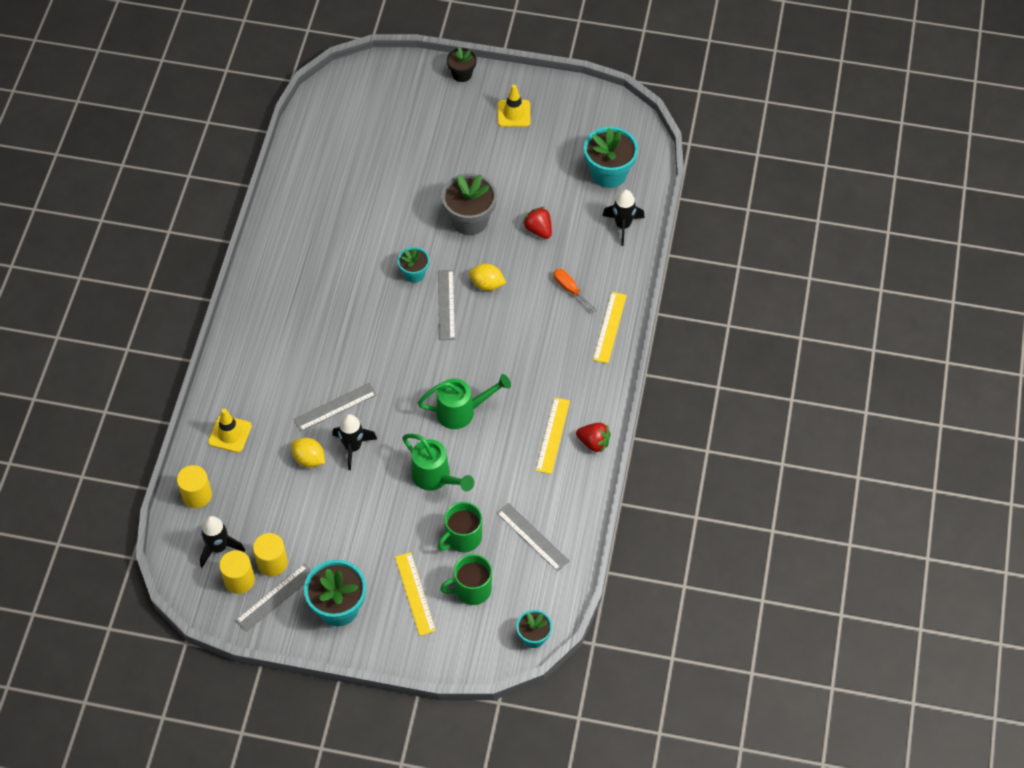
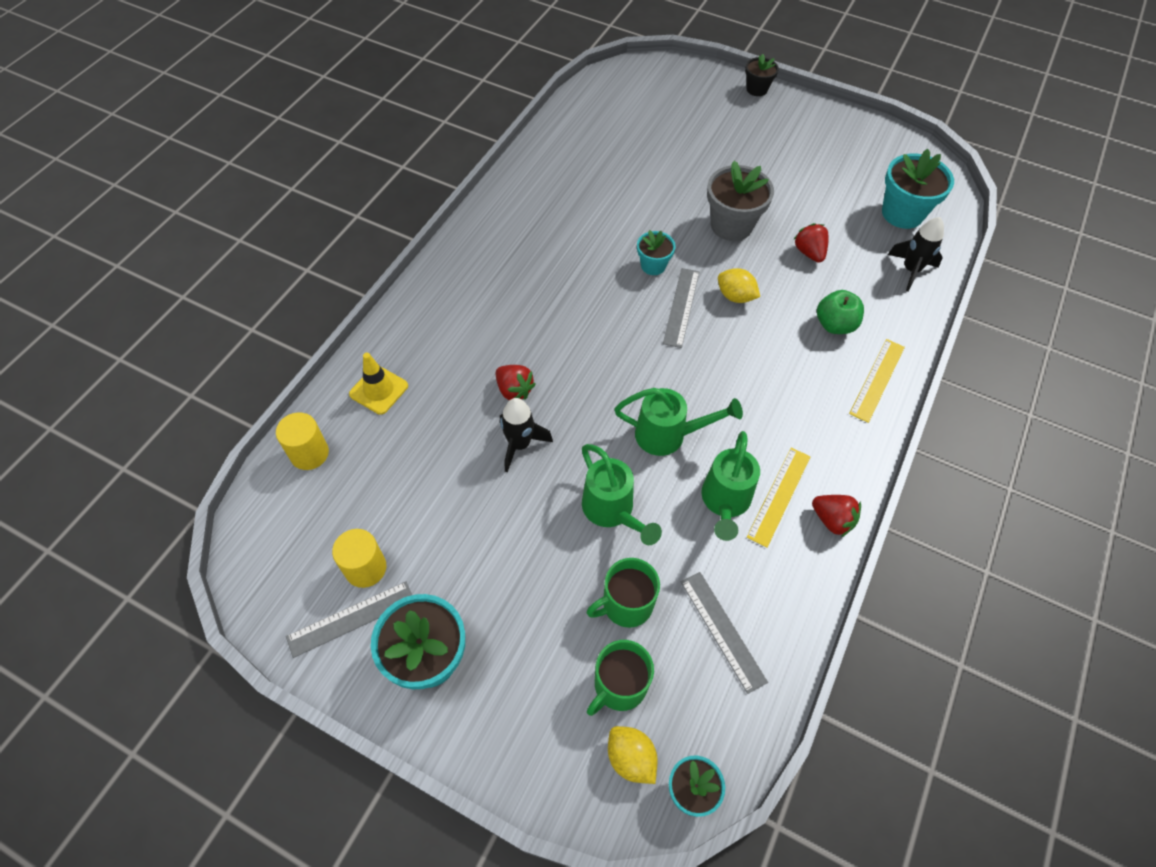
camera: 15 degrees right, 0 degrees up
(218, 548) = (307, 528): black rocket -> none
(239, 580) = (314, 580): yellow cylinder -> none
(309, 459) = (461, 445): yellow lemon -> yellow lemon (630, 758)
(335, 407) = (514, 390): grey ruler -> red strawberry
(415, 593) = (538, 668): yellow ruler -> none
(472, 589) = (619, 685): green mug -> green mug turned 45 degrees counterclockwise
(514, 113) = (804, 135): yellow traffic cone -> none
(515, 450) = (725, 502): none -> green watering can
(570, 289) = (834, 325): orange screwdriver -> green apple

